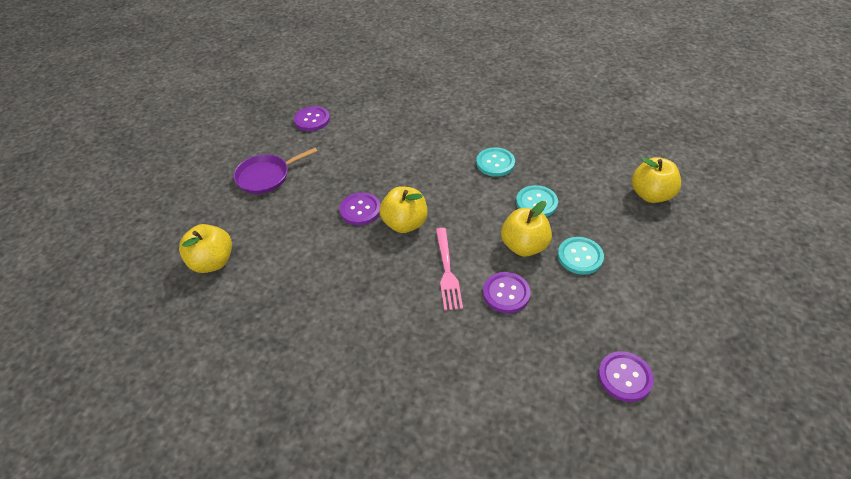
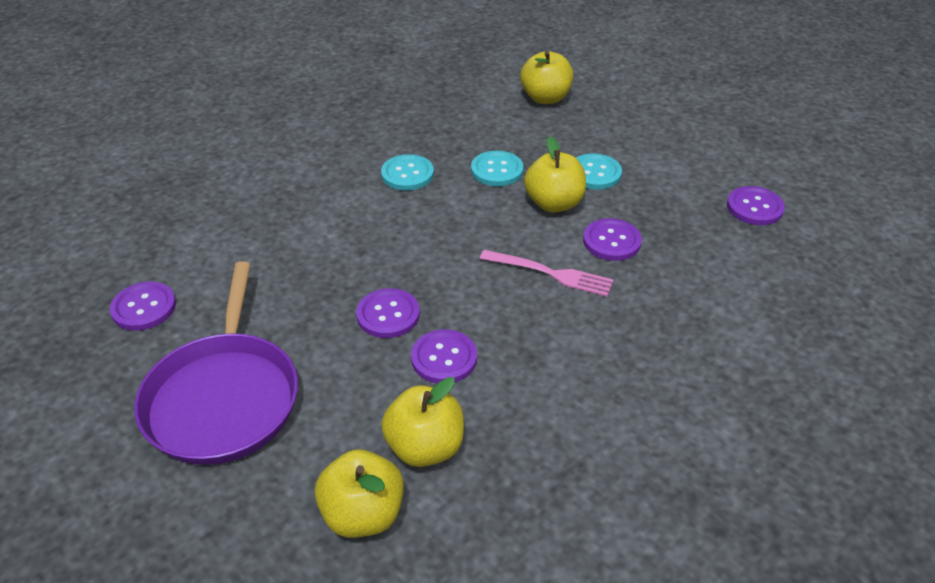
camera: 65 degrees left, 5 degrees down
(266, 176) = (223, 398): purple pan -> purple pan, size x1.65
(339, 249) = (444, 358): none -> purple button
(405, 223) = (447, 282): yellow apple -> yellow apple (425, 447)

